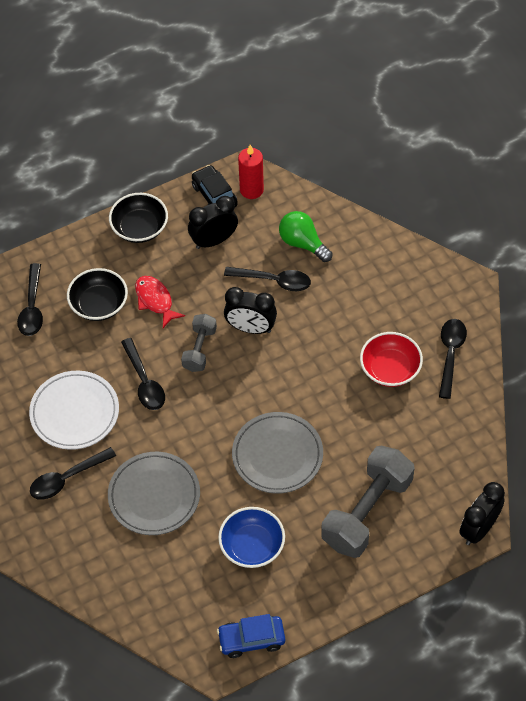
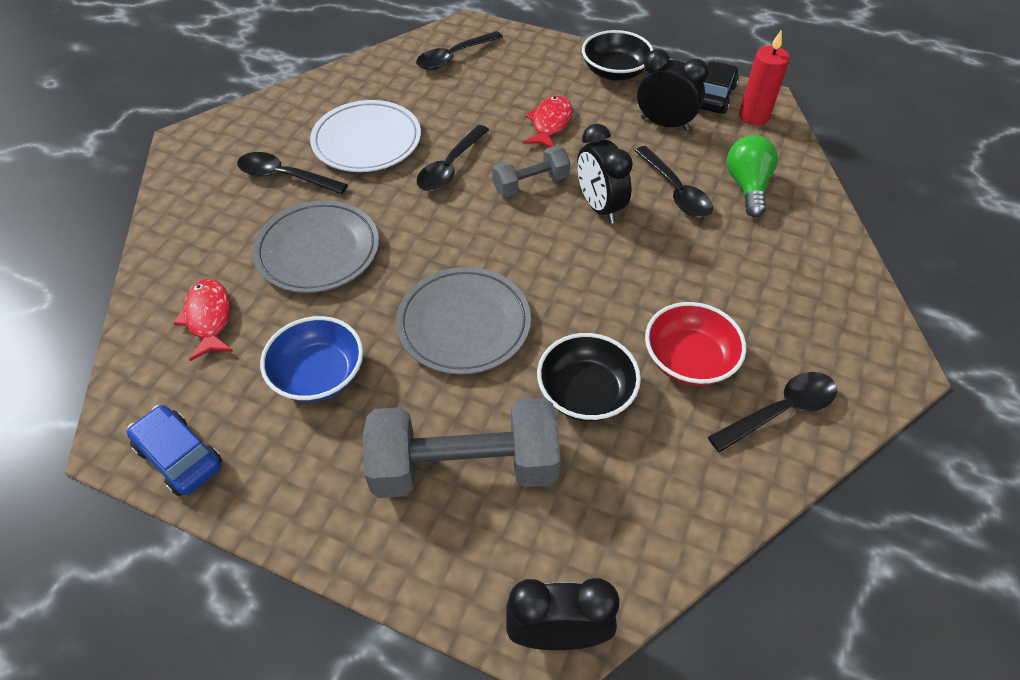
camera: 50 degrees right, 5 degrees down
(99, 304) = (503, 92): black bowl -> black bowl (585, 393)
(160, 581) = (209, 318): none -> red fish

